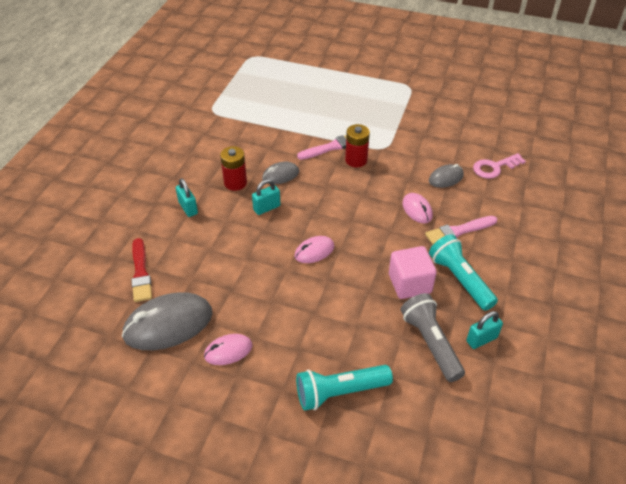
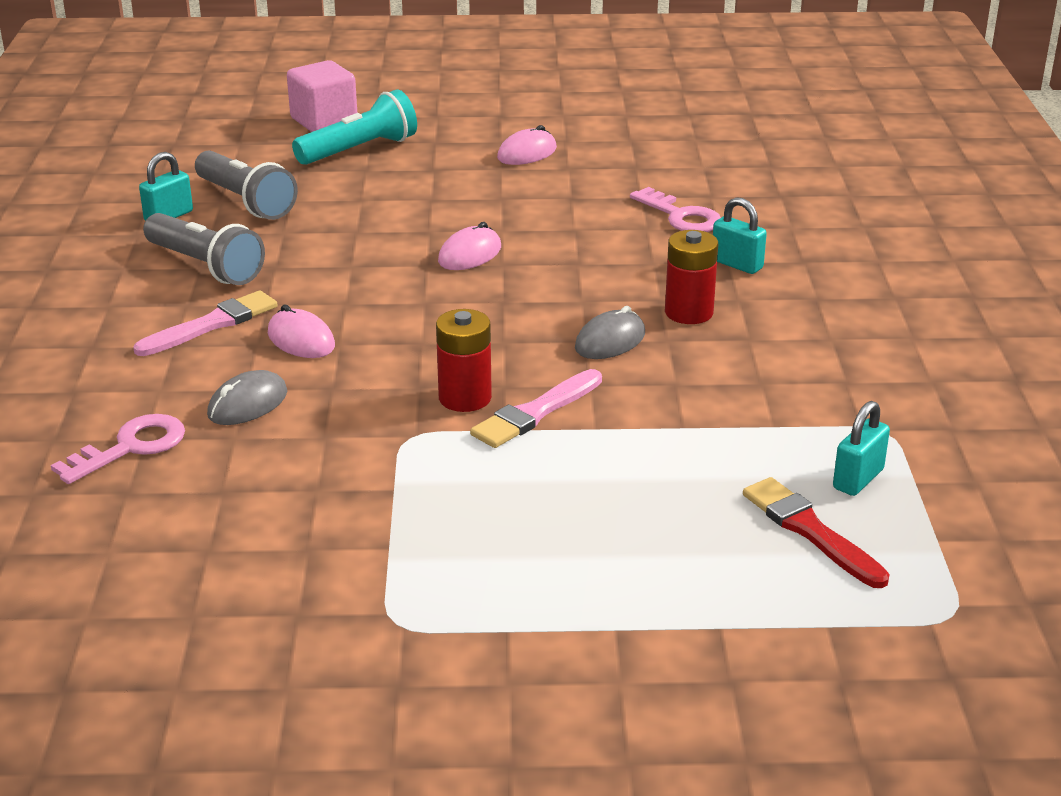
camera: 160 degrees right, 15 degrees down
(141, 273) = (723, 189): red brush -> red brush (810, 531)
(168, 324) = (628, 158): grey mouse -> none
(184, 253) = (681, 216): none -> pink key
(267, 208) = (595, 290): turquoise padlock -> turquoise padlock (858, 479)
(409, 284) = (291, 248): pink cube -> pink cube (324, 121)
(460, 279) = (205, 266): turquoise flashlight -> grey flashlight

